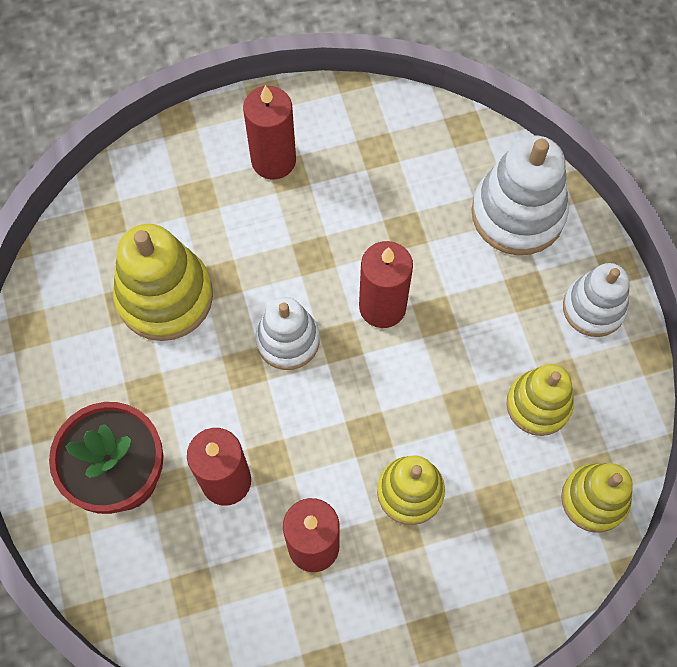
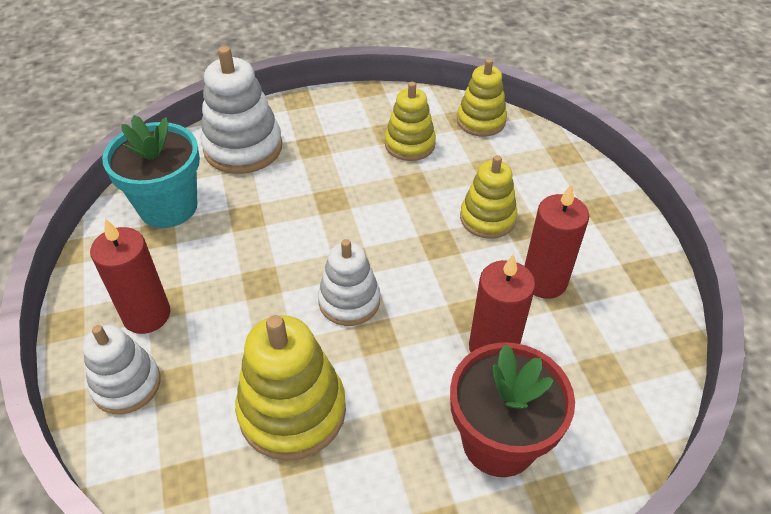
camera: 90 degrees left, 20 degrees down
(382, 307) = (320, 233): red candle -> none
(417, 153) = (168, 207): none -> turquoise flower pot
(593, 308) = (331, 113): white stacking toy -> white stacking toy (126, 384)

